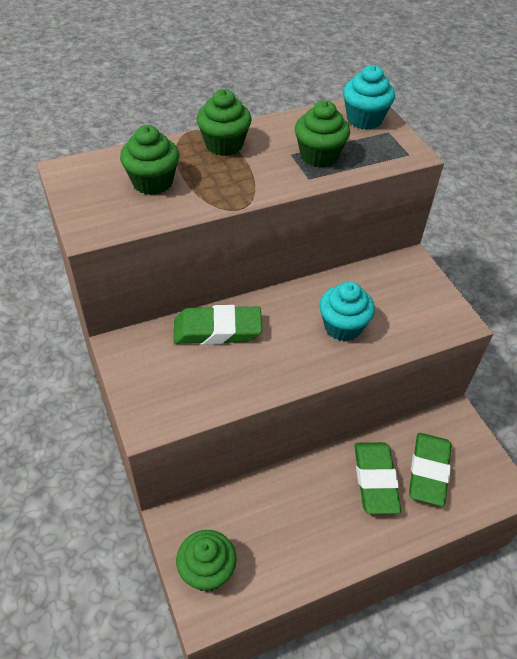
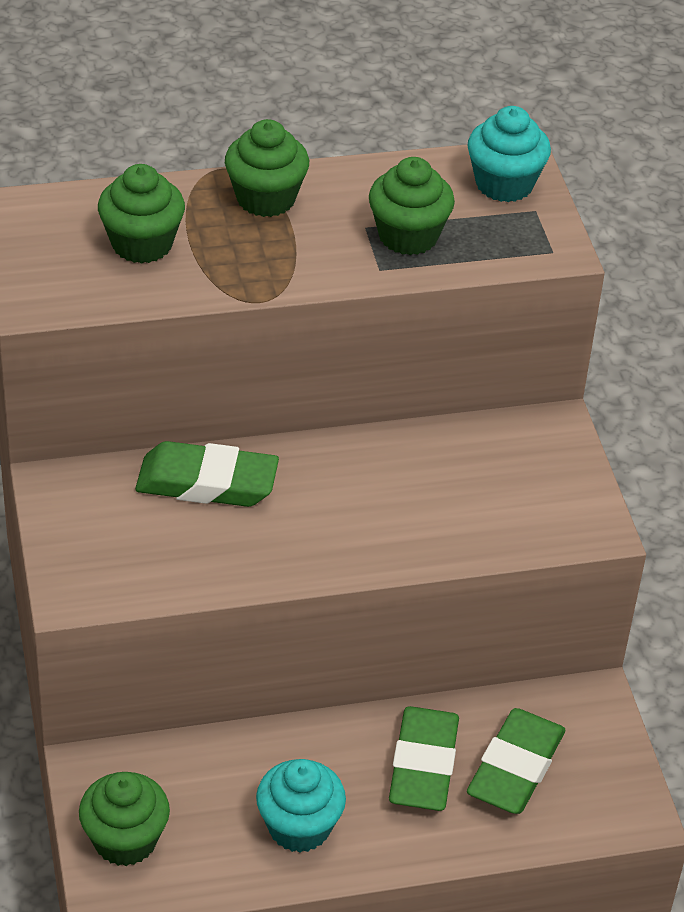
camera: 10 degrees right, 5 degrees down
(343, 327) = (405, 507): turquoise cupcake -> turquoise cupcake (299, 827)

